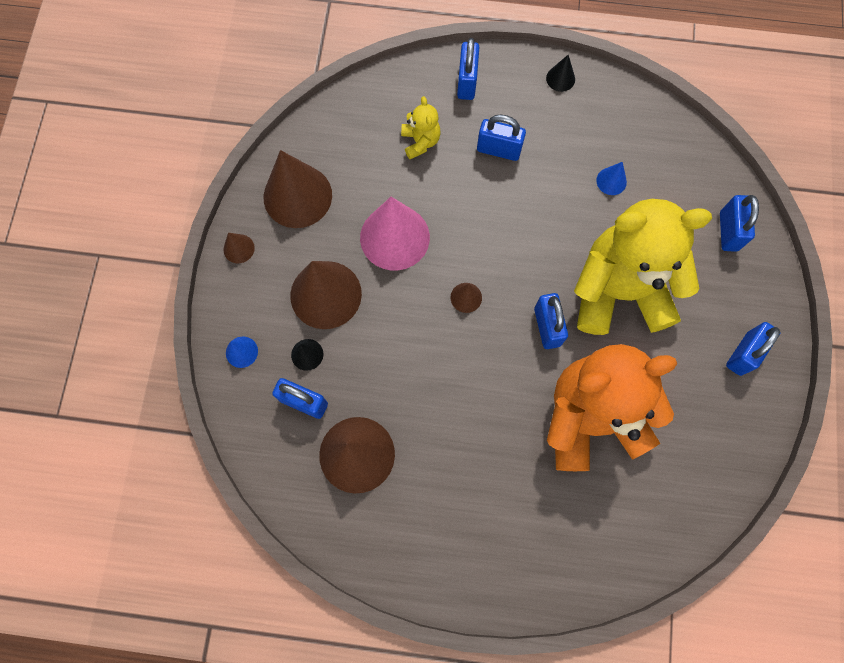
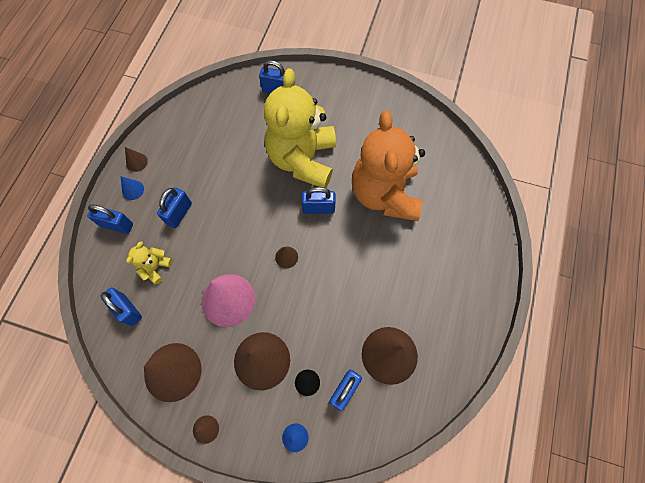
camera: 80 degrees left, 5 degrees down
(420, 142) = (155, 267): yellow teddy bear -> yellow teddy bear turned 60 degrees counterclockwise
(560, 78) = (136, 162): black cone -> brown cone
(611, 181) = (224, 147): blue cone -> blue cone (133, 190)
(743, 353) = (357, 102): blue padlock -> blue padlock (128, 310)

